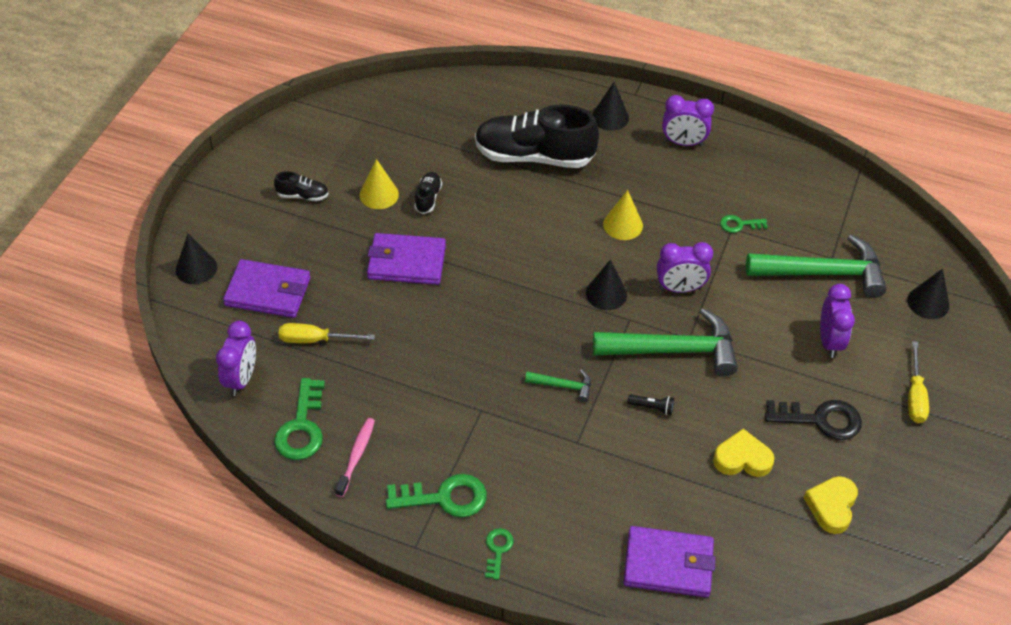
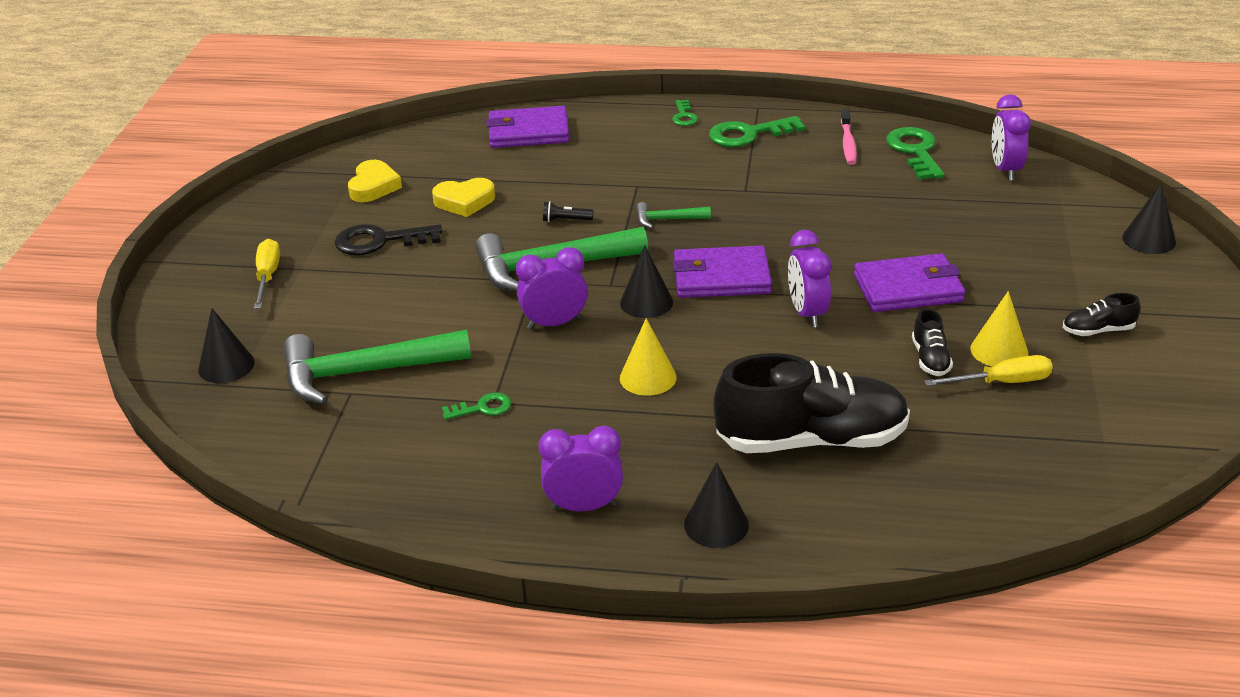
camera: 170 degrees right, 15 degrees down
(268, 292) = (1046, 235): purple wallet -> purple wallet (721, 277)
(315, 340) = (957, 208): yellow screwdriver -> yellow screwdriver (1002, 382)
(829, 341) = (363, 306): purple clock -> purple clock (807, 313)

